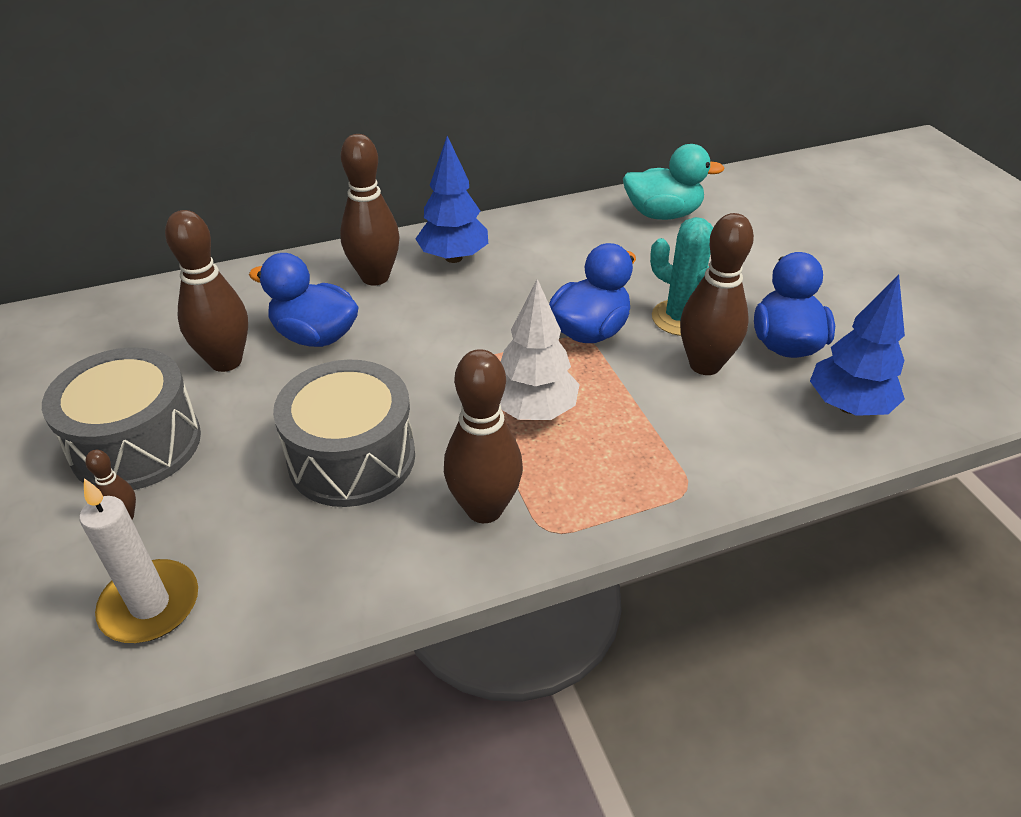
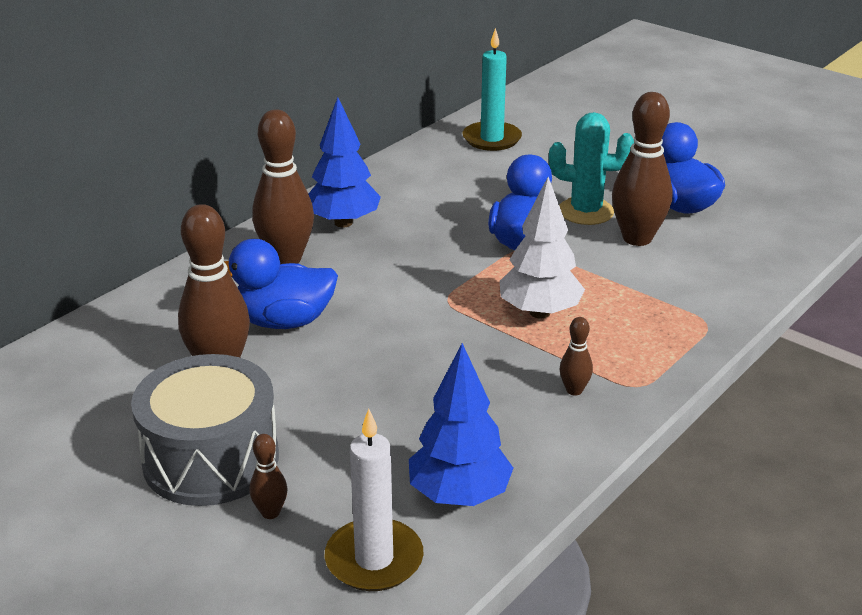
camera: 30 degrees left, 10 degrees down
(352, 458) = (426, 396): grey drum -> none
(484, 509) = (574, 390): brown bowling pin -> brown bowling pin, size x0.46
(663, 214) = (491, 139): turquoise duck -> turquoise candle
(848, 406) = (763, 233): blue tree -> blue tree (459, 495)

